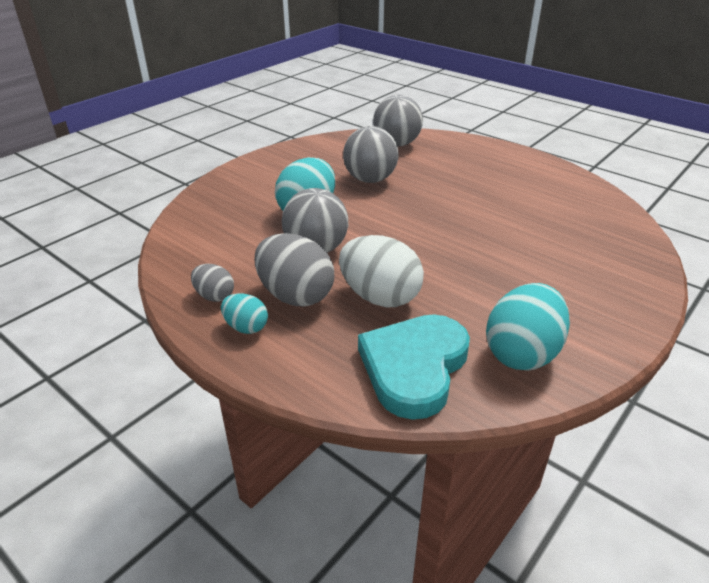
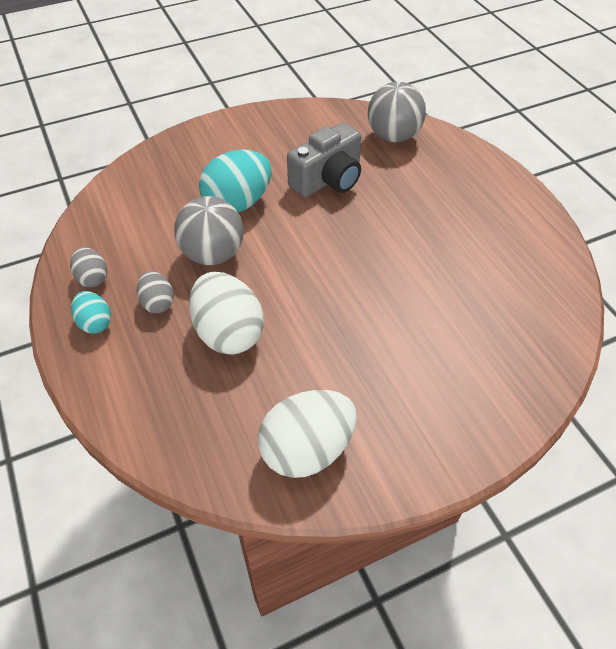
camera: 25 degrees right, 15 degrees up
(295, 295) = (157, 303): grey egg -> grey egg, size x0.54
(370, 179) = (328, 179): grey ball -> grey camera
(414, 367) = (200, 423): turquoise heart -> none
(522, 353) = (307, 449): turquoise egg -> white egg

